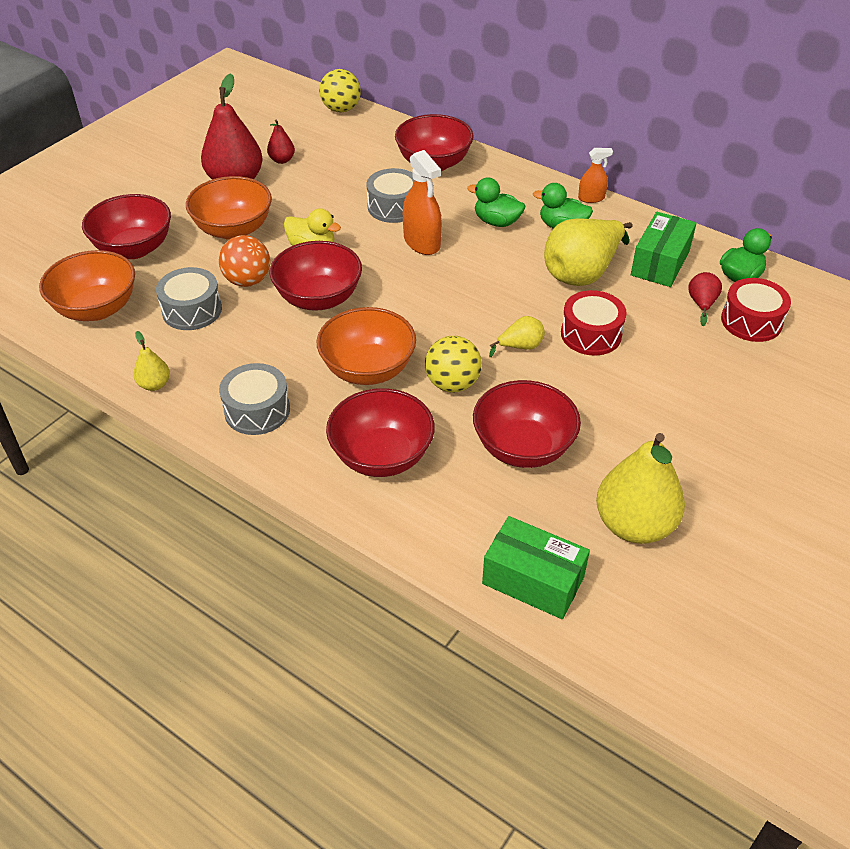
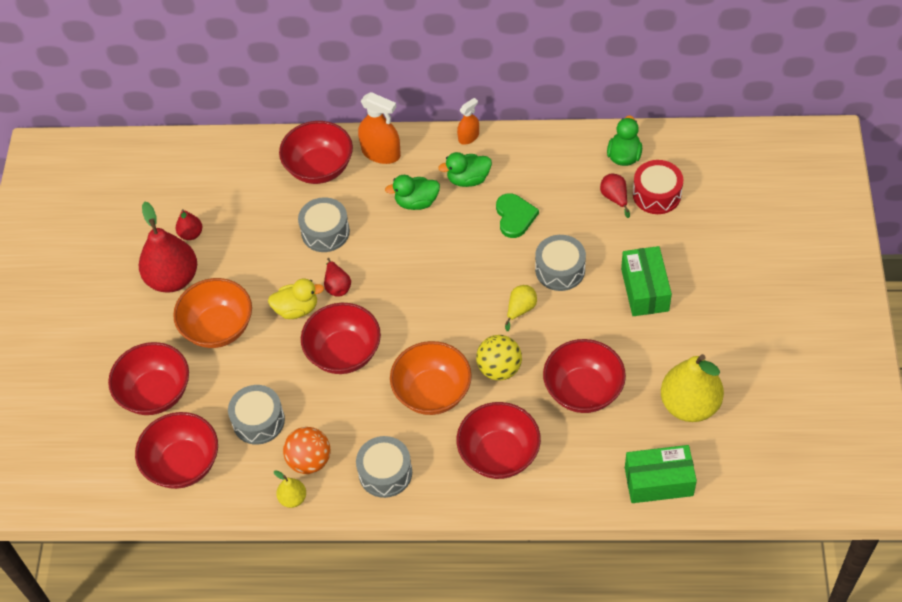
camera: 30 degrees left, 10 degrees up
(97, 308) = (183, 464): orange bowl -> red bowl
(247, 281) = (275, 369): orange ball -> orange ball (309, 460)
(341, 109) = (190, 149): yellow ball -> none
(364, 248) = (337, 286): none -> red pear
(422, 242) = (376, 255): orange spray bottle -> orange spray bottle (381, 153)
(582, 273) = (515, 216): yellow pear -> green heart
(591, 334) = (560, 270): red drum -> grey drum
(660, 263) = (562, 175): green box -> green box (644, 290)

